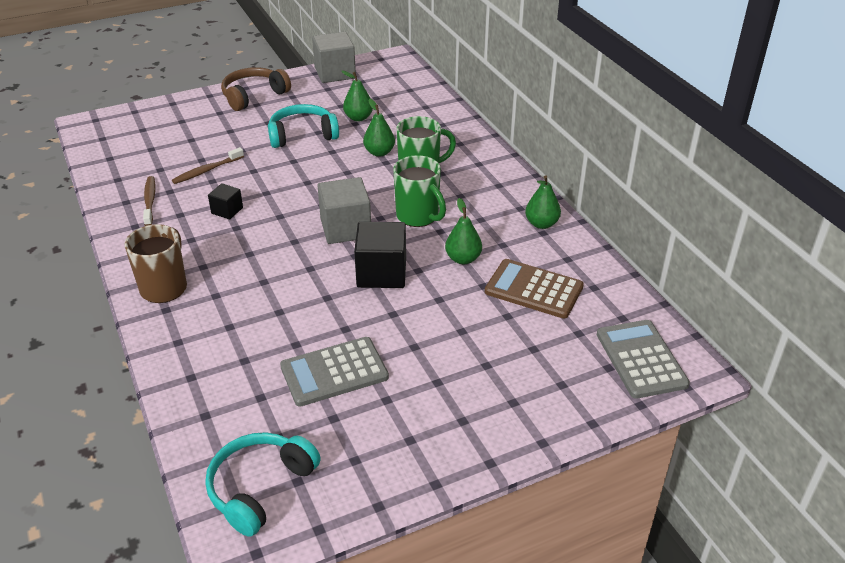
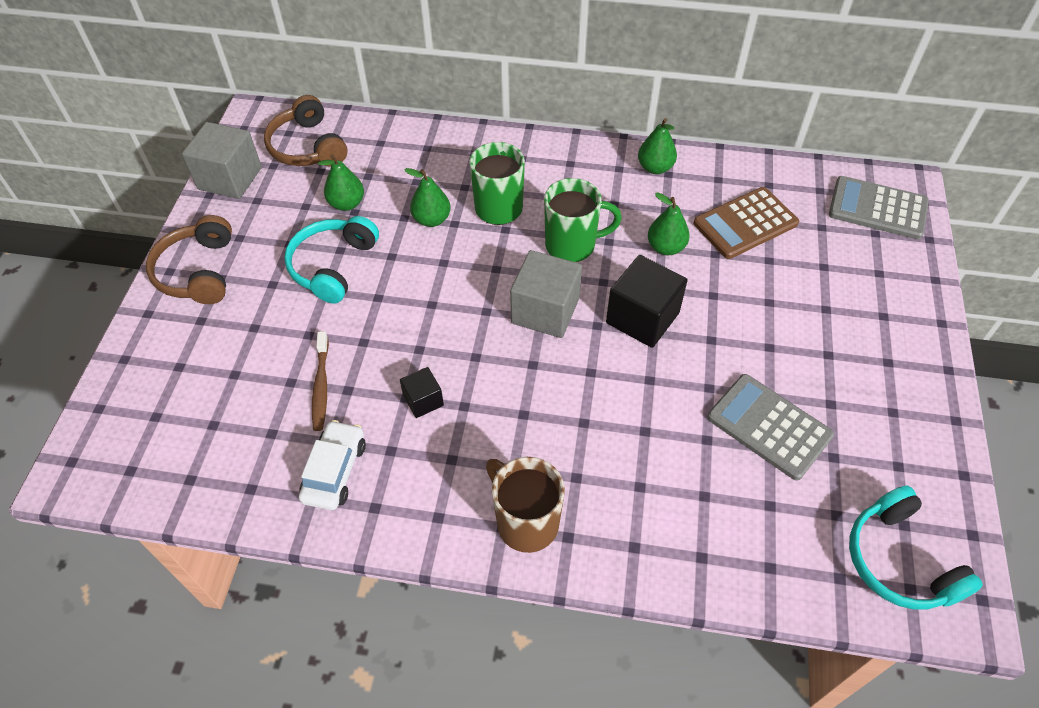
camera: 55 degrees left, 15 degrees up
(150, 201) = (335, 471): brown toothbrush -> white car
(334, 372) = (769, 426): grey calculator -> grey calculator turned 120 degrees clockwise
(390, 85) = (308, 147): none -> brown headphones

